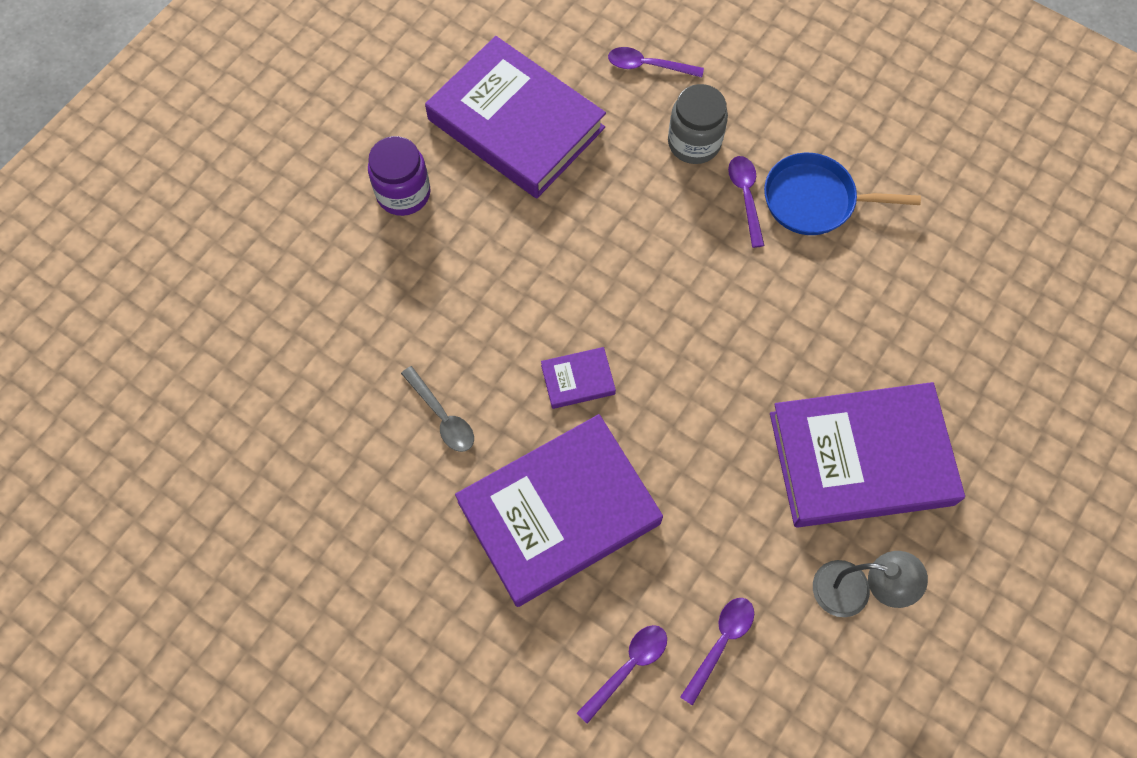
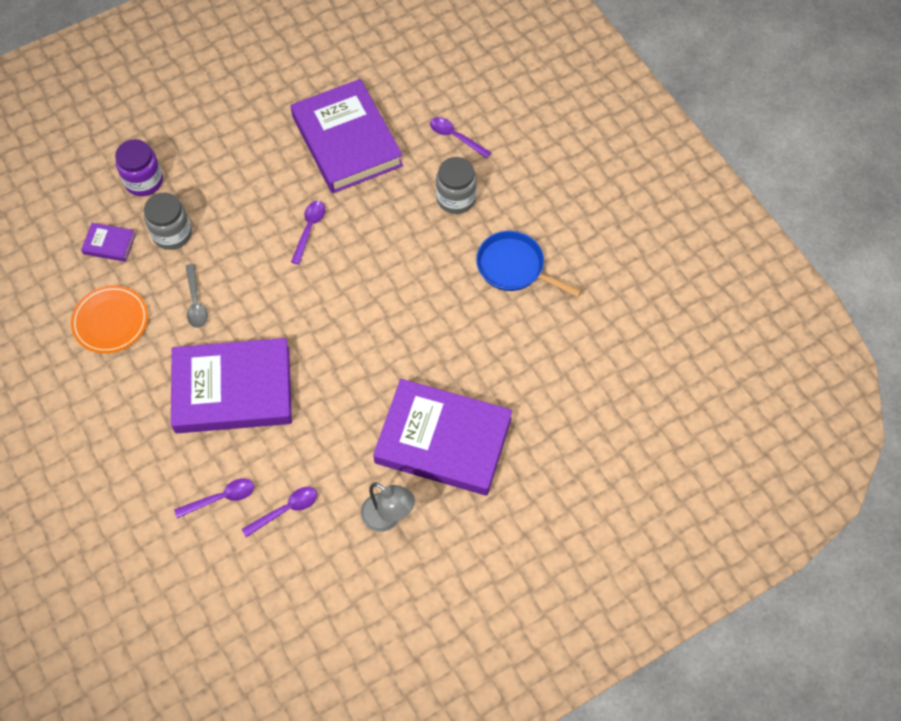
camera: 25 degrees right, 5 degrees down
(341, 492) = (110, 321): none -> orange plate
(358, 338) = (172, 234): none -> grey jar
(403, 193) = (250, 157): purple jar -> purple jar (144, 181)
(578, 380) = (292, 315): purple book -> purple book (109, 244)
(745, 196) = (469, 246): purple spoon -> purple spoon (309, 229)

